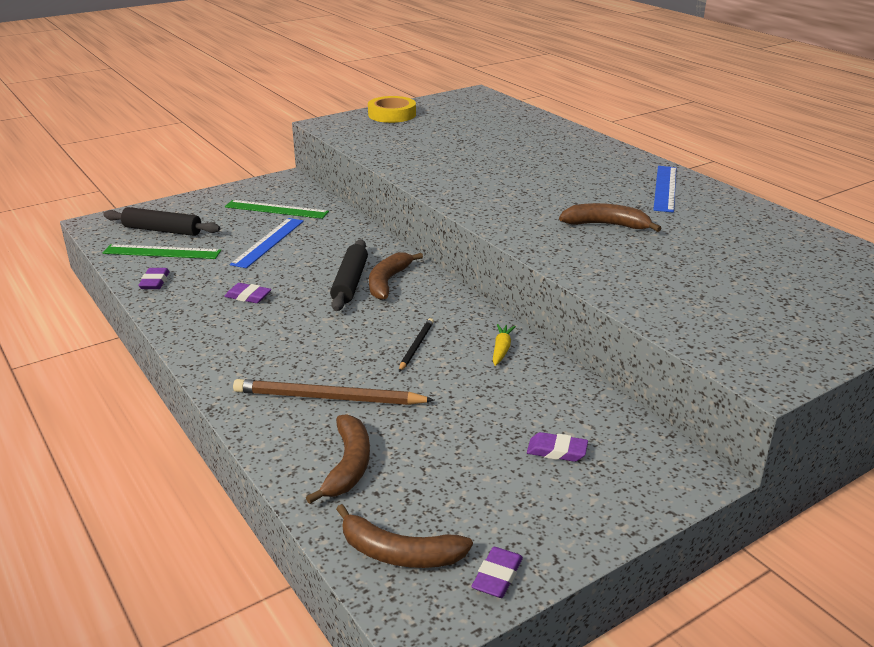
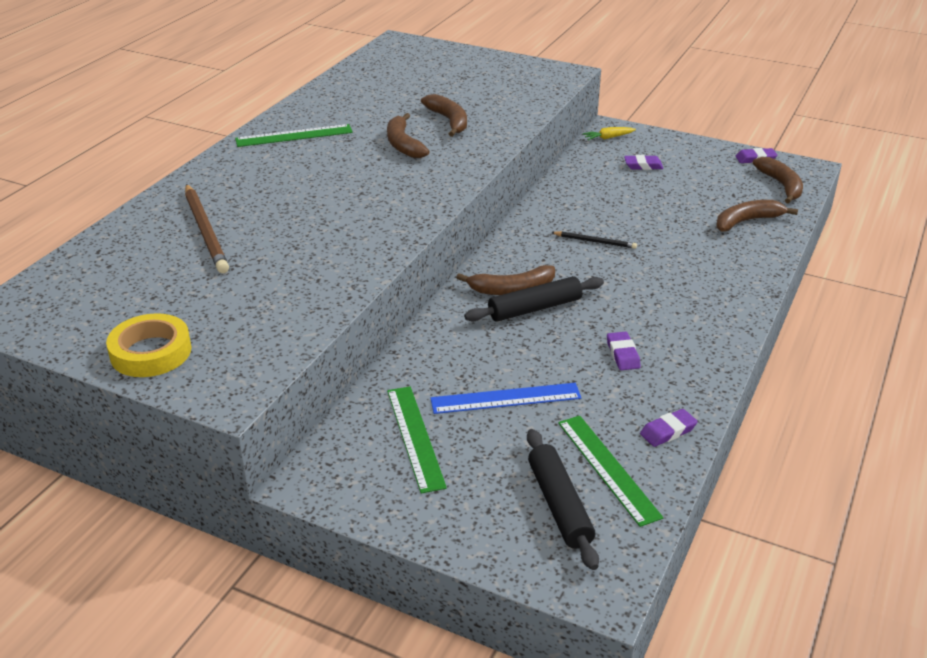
camera: 120 degrees left, 5 degrees up
(328, 398) = (699, 253): brown pencil -> brown pencil (206, 231)
(416, 346) = (595, 241): black pencil -> black pencil turned 150 degrees counterclockwise
(501, 349) = (557, 208): yellow carrot -> yellow carrot (608, 138)
(556, 451) = (643, 165): purple eraser -> purple eraser turned 75 degrees counterclockwise
(648, 258) = (449, 121): none -> brown banana
(665, 188) = (294, 135): blue ruler -> green ruler

